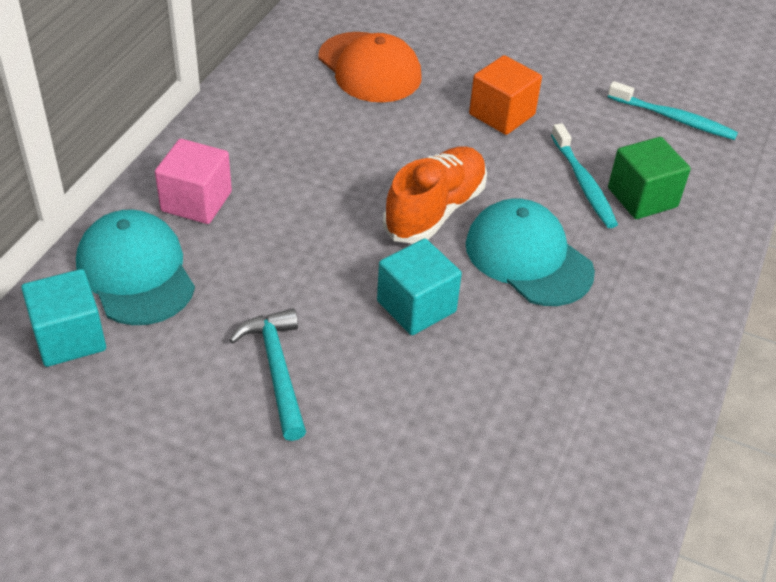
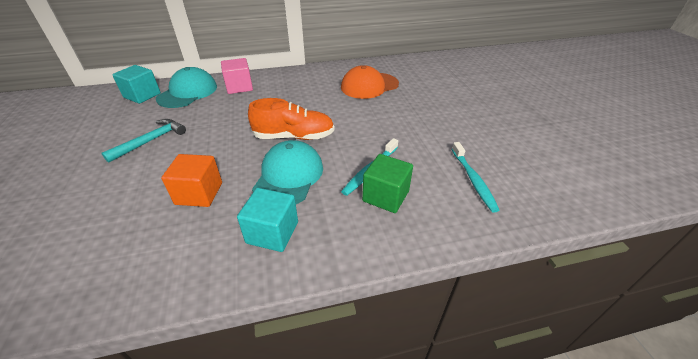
camera: 55 degrees right, 5 degrees down
(369, 68) = (369, 86): orange cap -> orange cap turned 45 degrees clockwise
(416, 306) = (220, 158): turquoise cube -> turquoise cube (272, 232)
(502, 114) = (388, 126): orange cube -> orange cube (199, 193)

